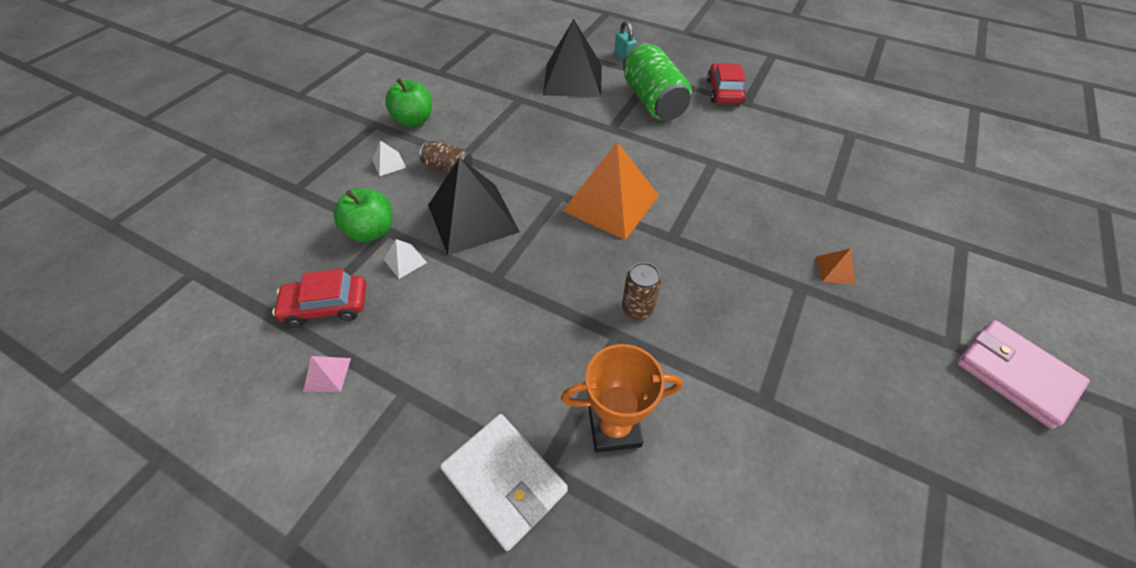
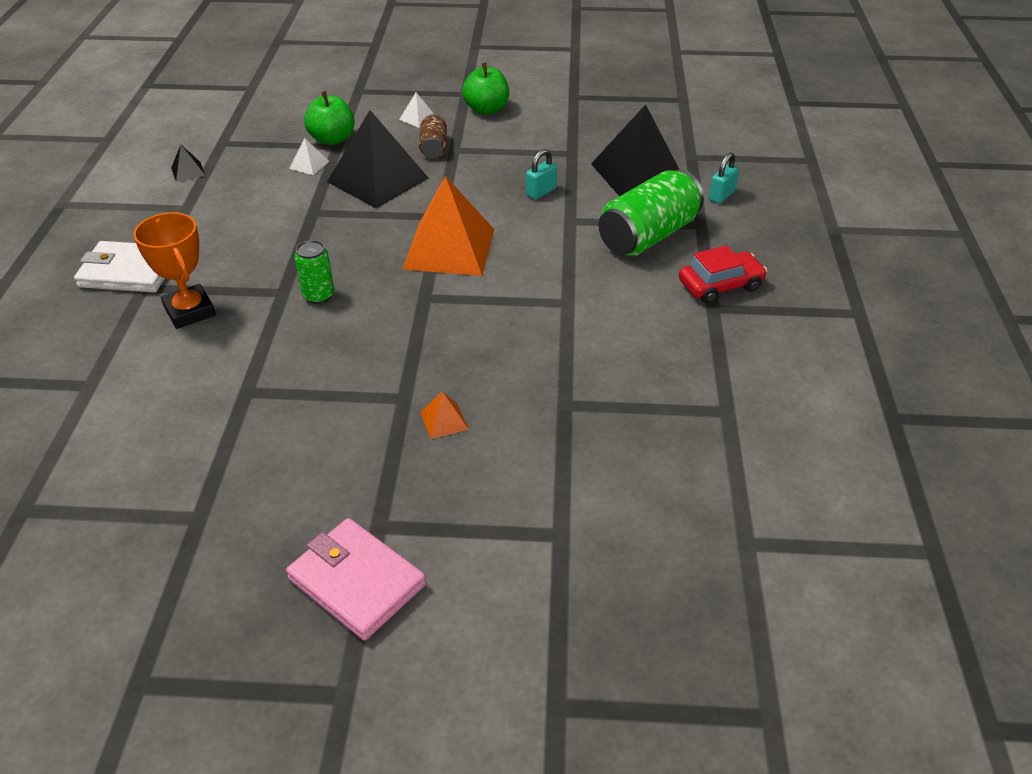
camera: 65 degrees right, 10 degrees down
(327, 306) = (246, 149): red car -> none
(327, 374) = (188, 171): pink pyramid -> black pyramid
(504, 480) = (129, 271): white wallet -> white wallet turned 75 degrees clockwise
(563, 130) = (541, 192): none -> turquoise padlock
(637, 308) = (318, 296): brown can -> green can
(1015, 374) = (356, 582): pink wallet -> pink wallet turned 75 degrees counterclockwise

